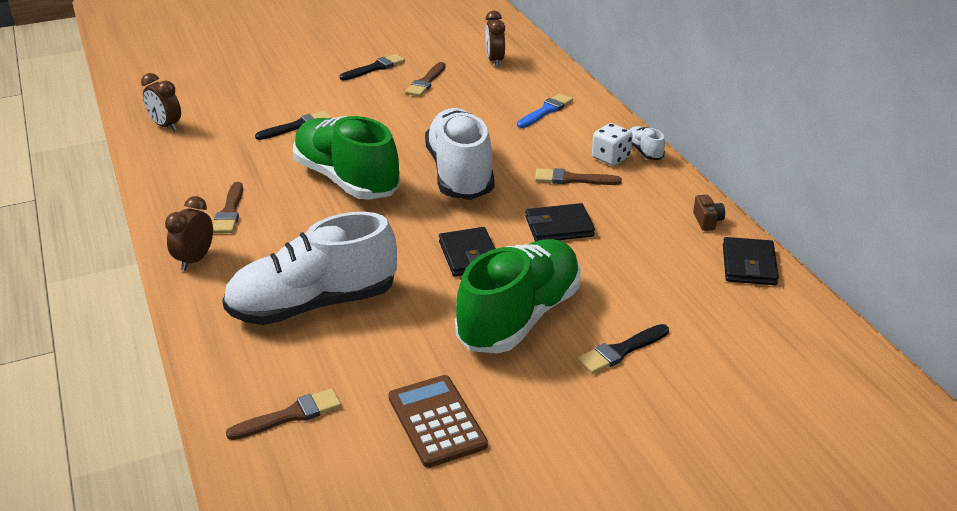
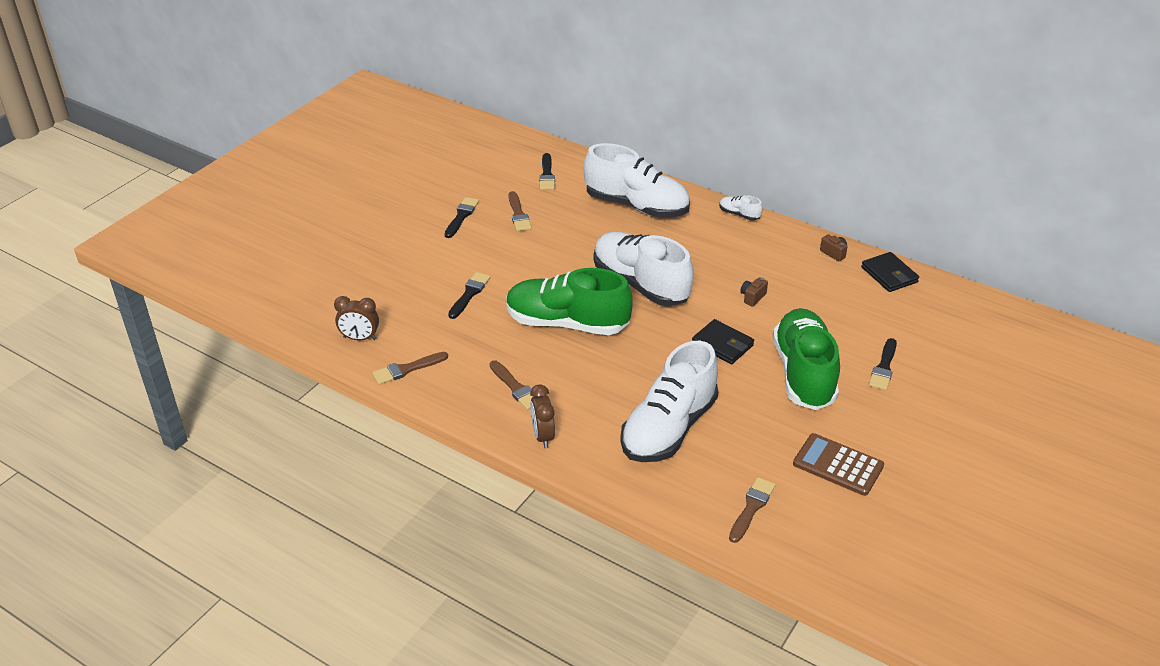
camera: 35 degrees left, 5 degrees up
(495, 61) = (547, 175): brown clock -> black brush
(546, 111) = (636, 206): blue brush -> white shoe
(559, 227) = (752, 297): black wallet -> brown camera
(572, 179) = (719, 256): brown brush -> brown brush (407, 369)
(610, 158) = (724, 229): white dice -> none

